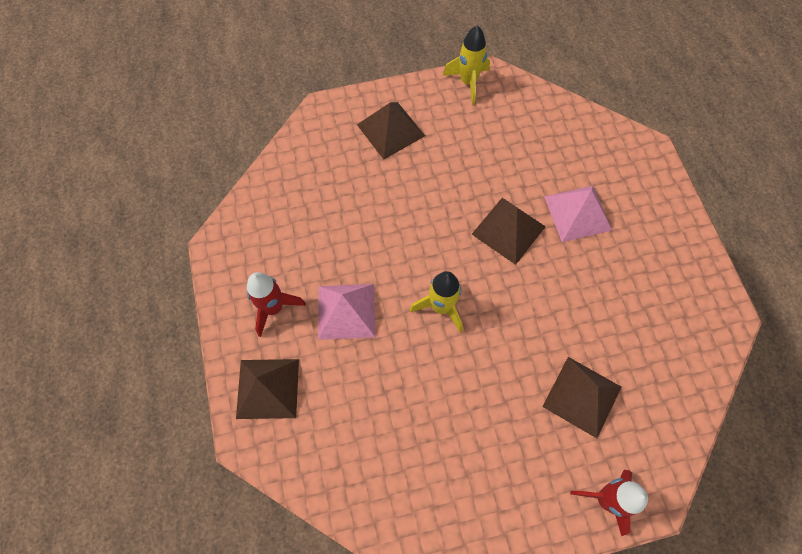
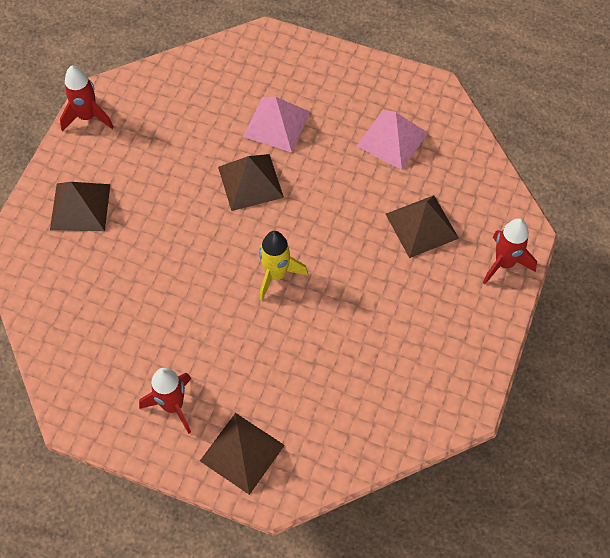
camera: 55 degrees left, 5 degrees down
(346, 311) = (222, 349): pink pyramid -> pink pyramid (392, 139)
(468, 82) = (87, 117): yellow rocket -> red rocket

